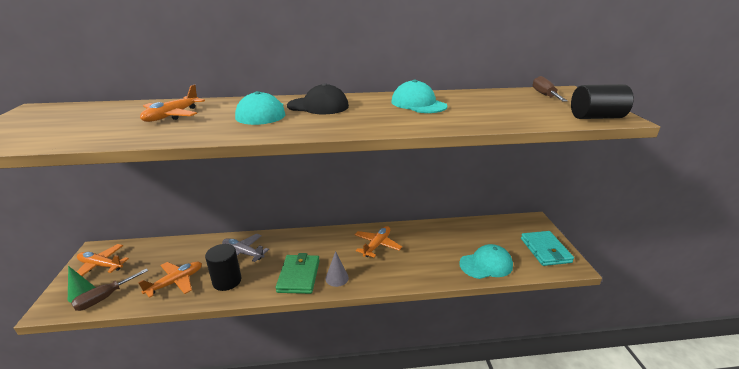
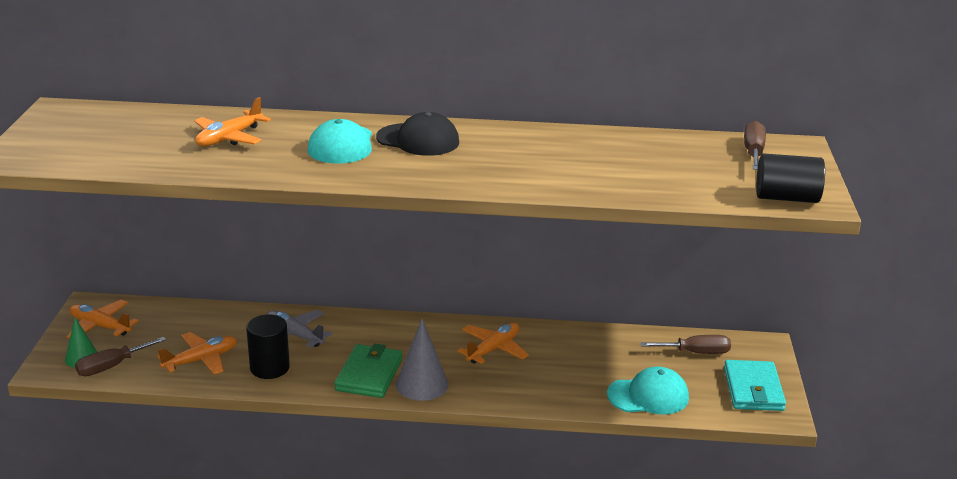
camera: 10 degrees right, 0 degrees up
(337, 278) = (422, 384): grey cone -> grey cone, size x1.57
(418, 104) = (556, 150): turquoise cap -> none
(499, 230) = (696, 352): none -> brown screwdriver

